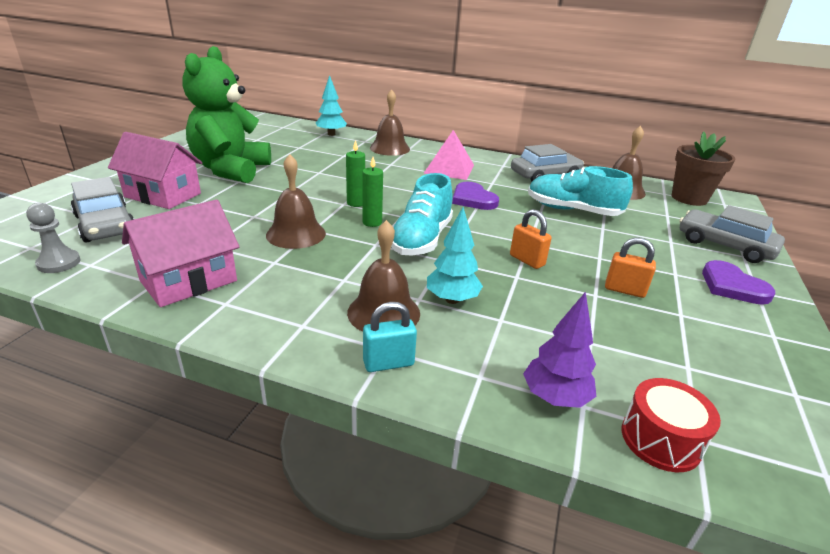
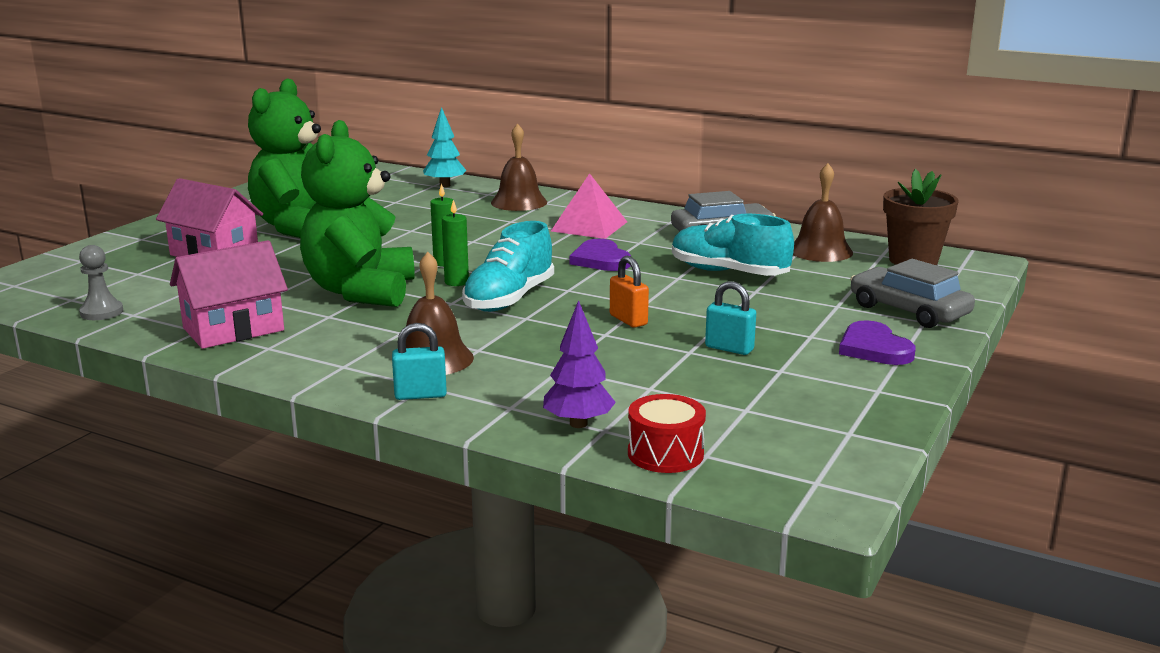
camera: 10 degrees right, 10 degrees down
(105, 224) = (149, 280): grey car -> none
(296, 234) = (361, 291): brown bell -> green teddy bear
(452, 299) = (515, 351): turquoise tree -> none
(624, 290) = (729, 348): orange padlock -> turquoise padlock

